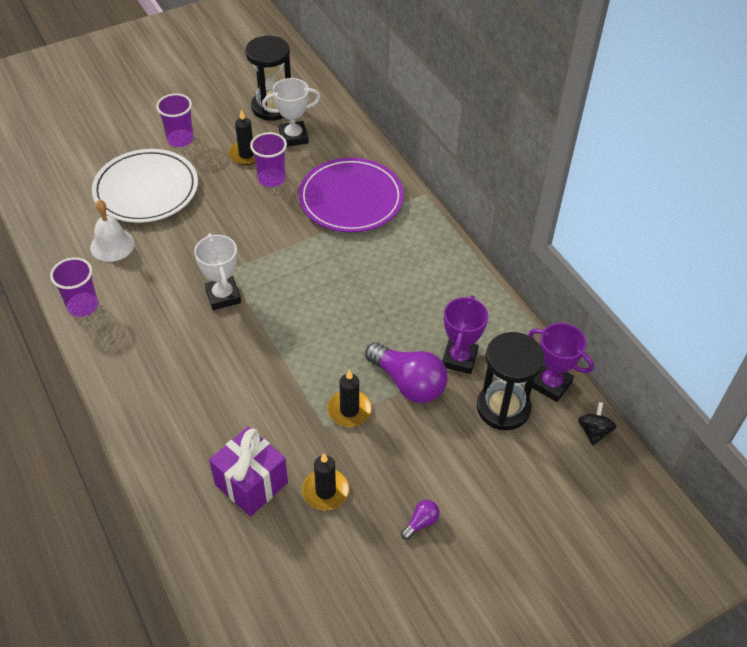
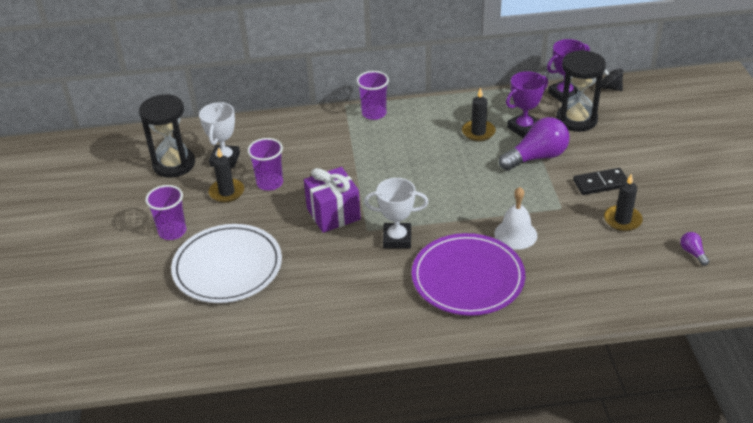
camera: 65 degrees left, 10 degrees down
(83, 306) = (360, 335): purple cup -> purple cup (374, 113)
(112, 245) = (290, 302): white bell -> white bell (515, 234)
(251, 483) = (603, 258): purple gift -> purple gift (333, 214)
(349, 410) = (551, 192): black candle -> black candle (478, 132)
(351, 198) = (325, 143): purple plate -> purple plate (468, 278)
(385, 457) = (601, 183): none -> black domino
(421, 522) = (663, 180): purple light bulb -> purple light bulb (692, 253)
(459, 359) = (524, 128): purple trophy -> purple trophy turned 75 degrees counterclockwise

